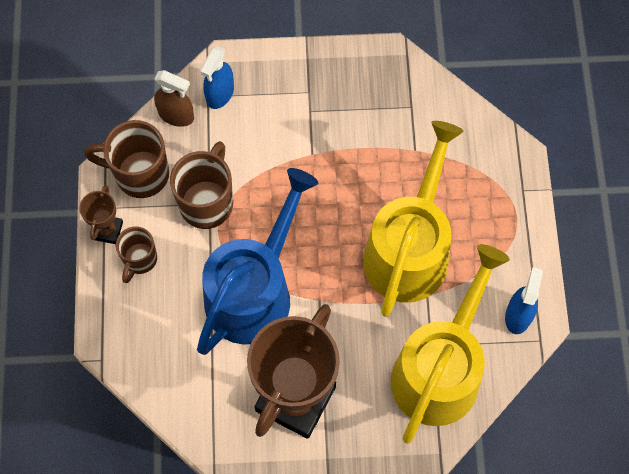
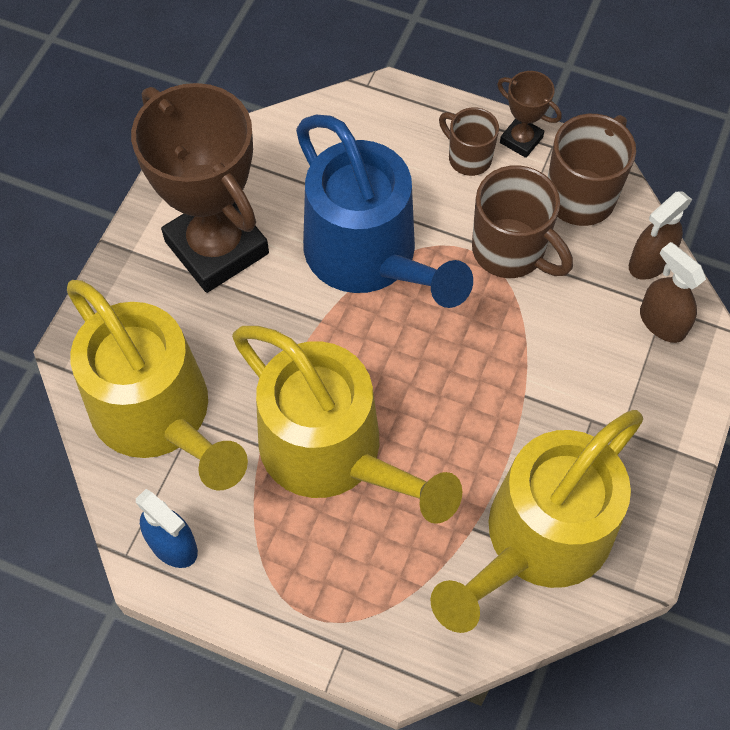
camera: 115 degrees right, 5 degrees down
(220, 94) = (661, 322): blue spray bottle -> brown spray bottle
(403, 112) = (538, 539): none -> yellow watering can

